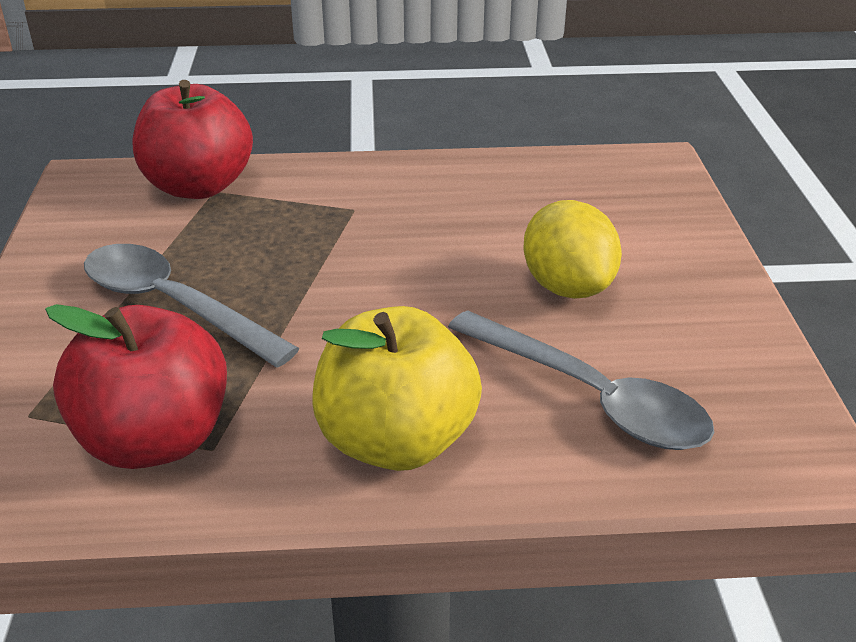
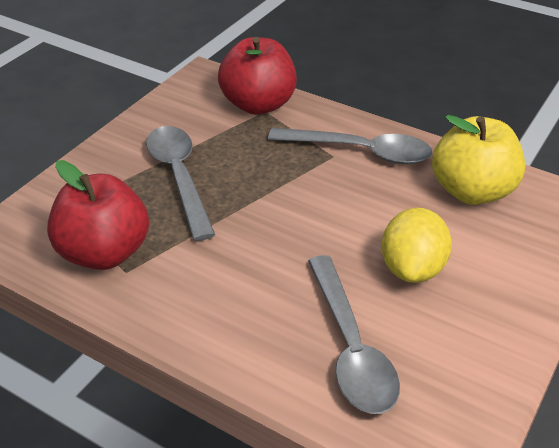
camera: 35 degrees right, 5 degrees up
(383, 193) = (361, 152): none -> grey spoon
(396, 441) = (216, 316): yellow apple -> yellow apple (472, 191)

